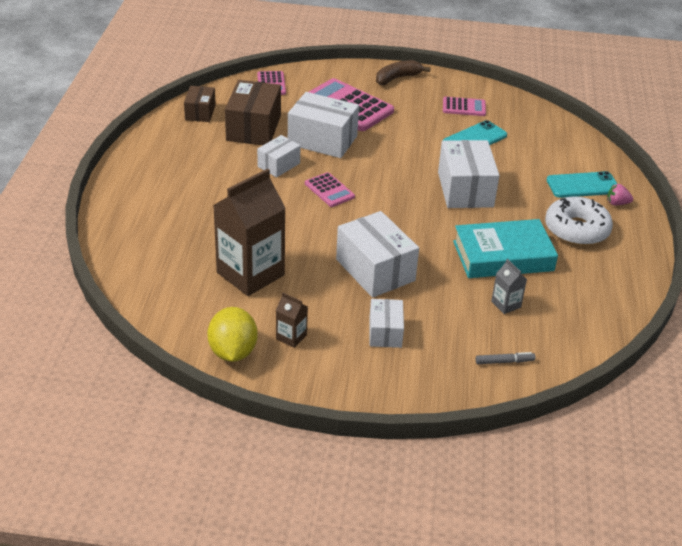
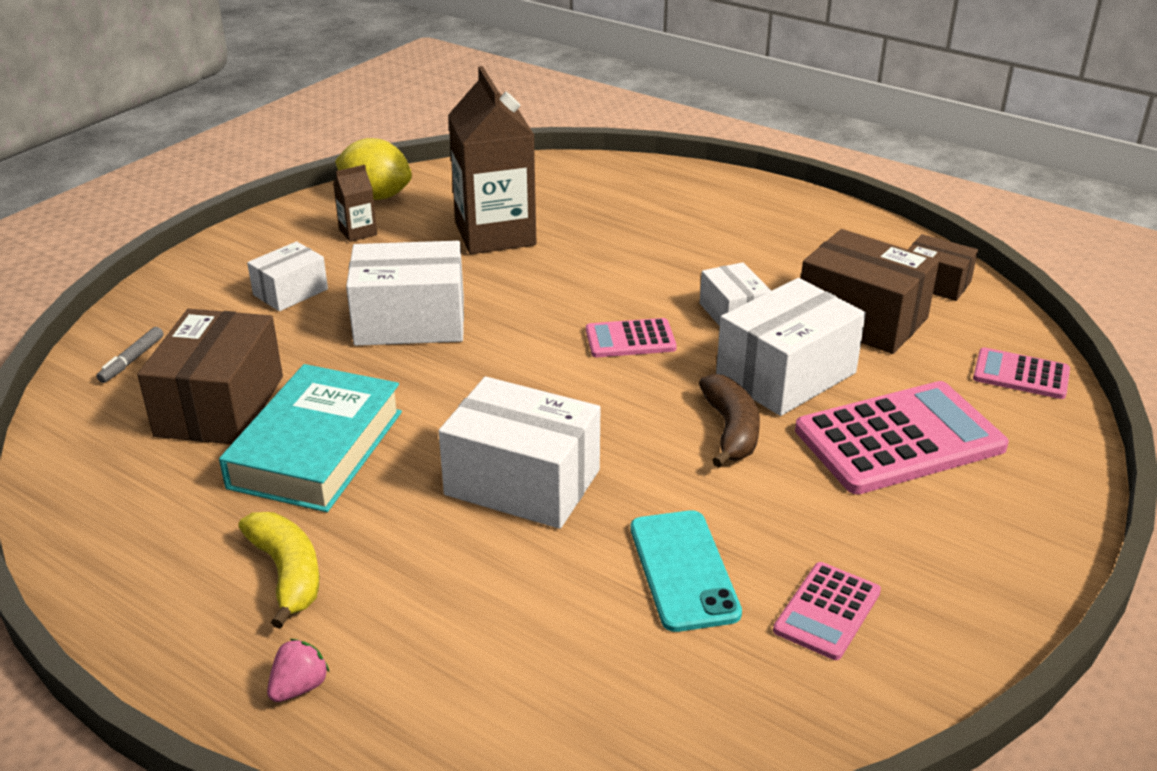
camera: 120 degrees right, 5 degrees down
(385, 332) = (290, 292): white box -> white box turned 75 degrees counterclockwise
(397, 78) = (1005, 552): brown banana -> brown banana (731, 430)
(506, 304) = (220, 406): grey carton -> brown box
(576, 230) = (287, 573): white donut -> yellow banana
(582, 185) = (402, 663): turquoise phone -> none

